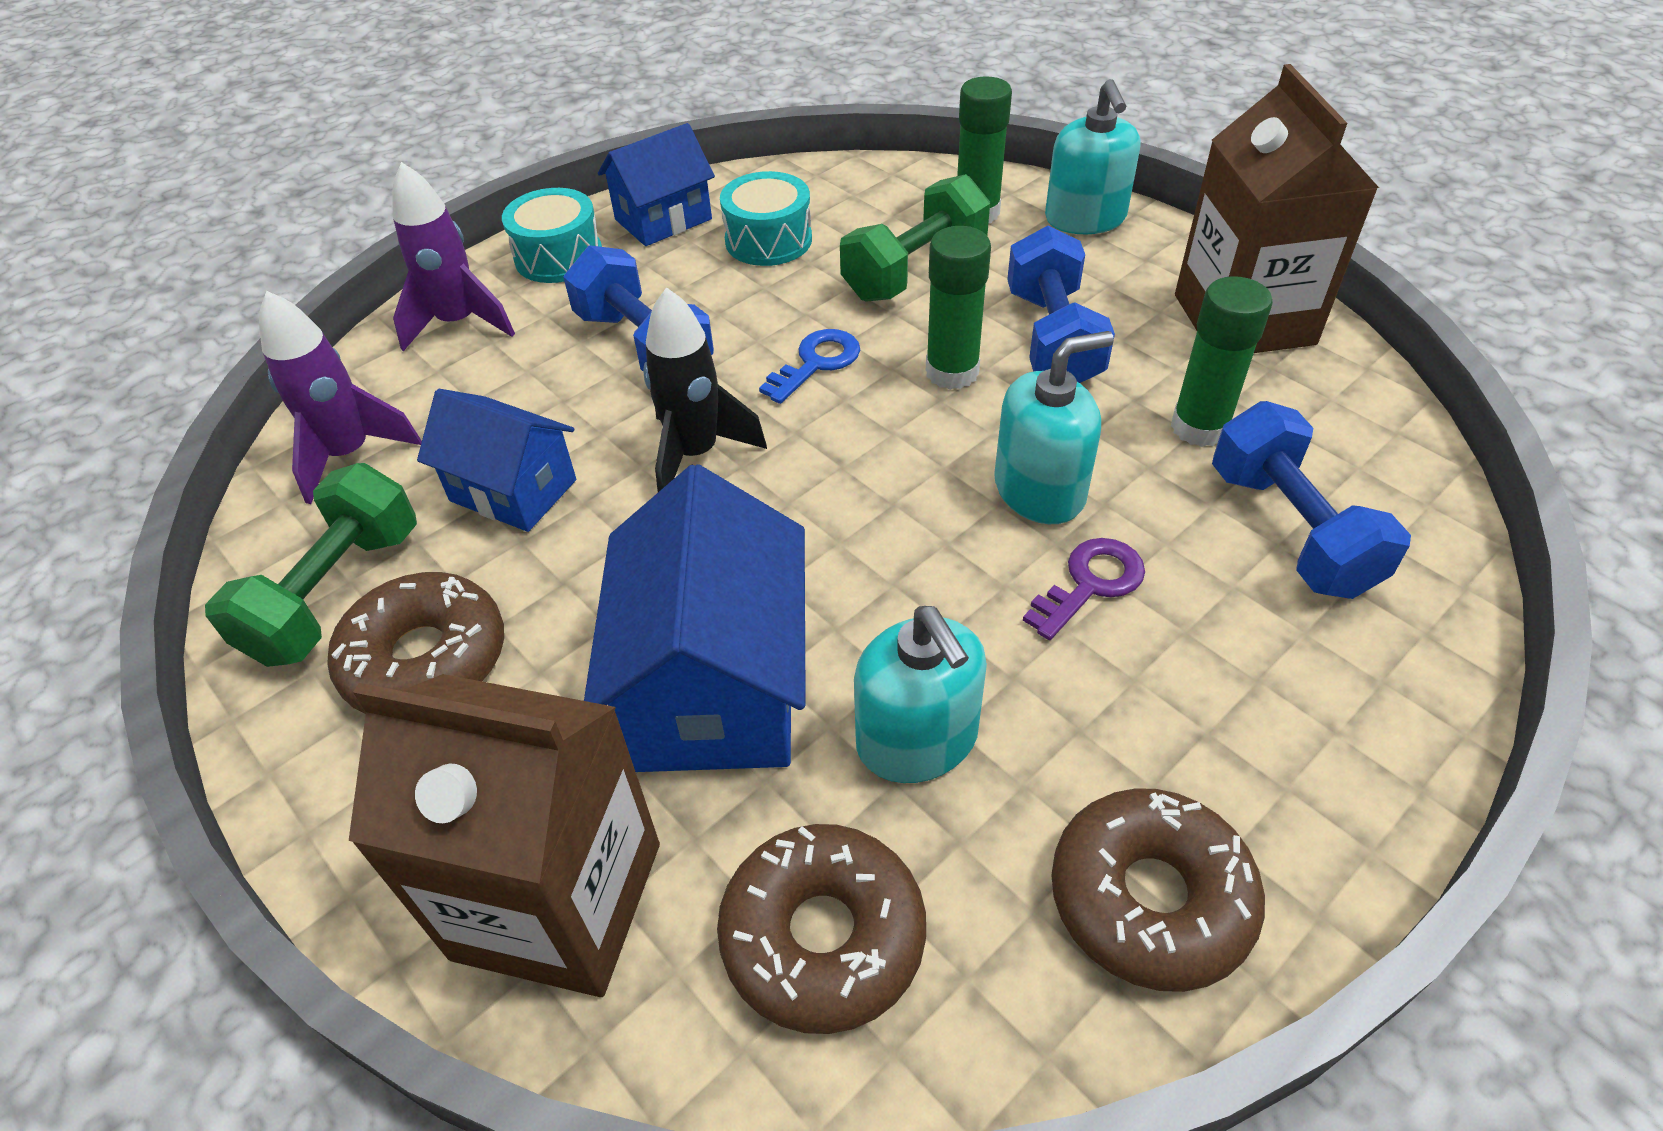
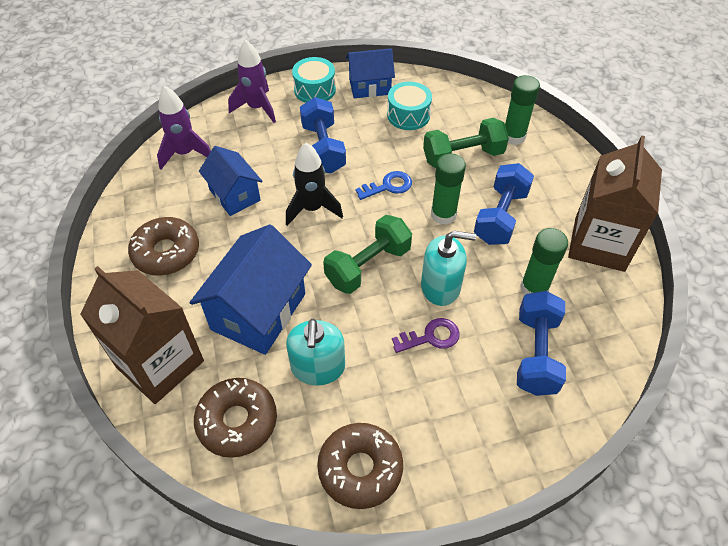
camera: 25 degrees right, 5 degrees up
(336, 593) = (150, 212): green dumbbell -> green dumbbell (368, 266)
(1085, 218) = (564, 159): turquoise soap dispenser -> none

